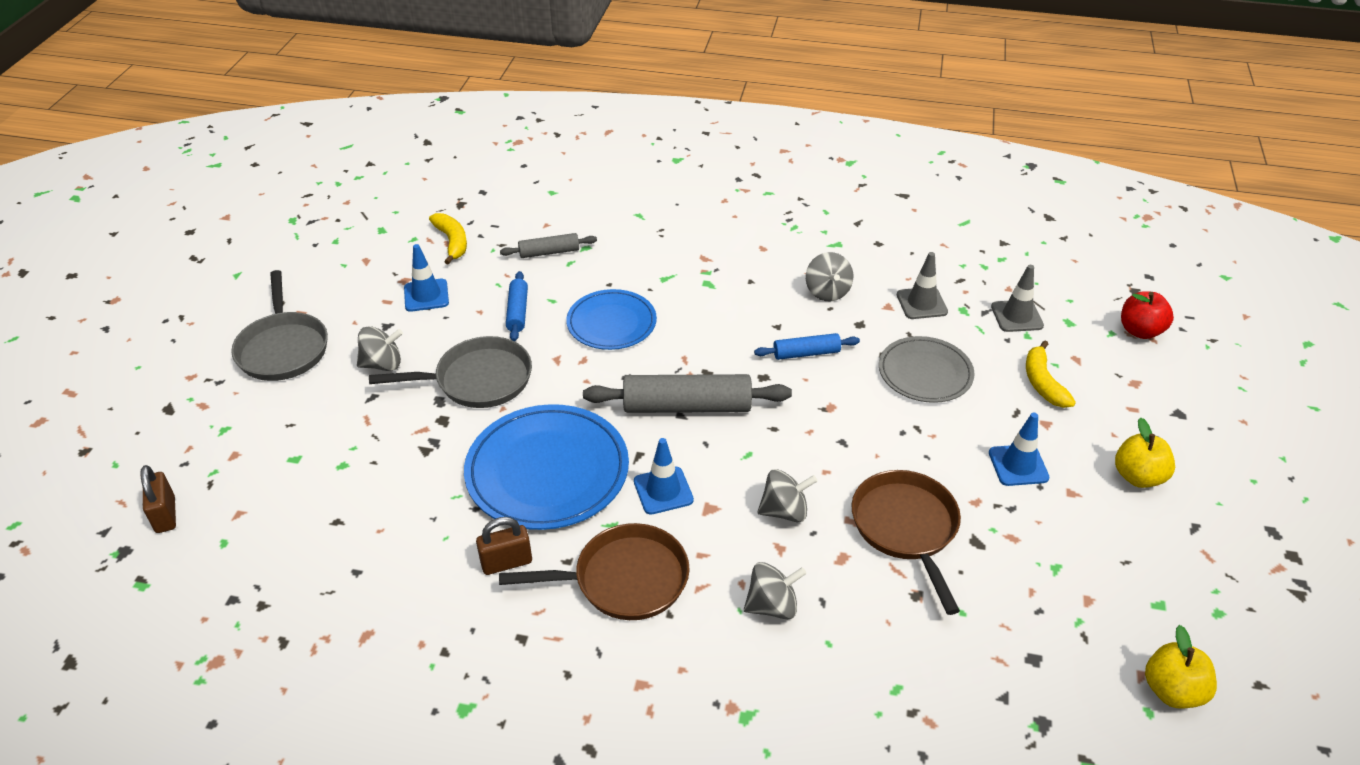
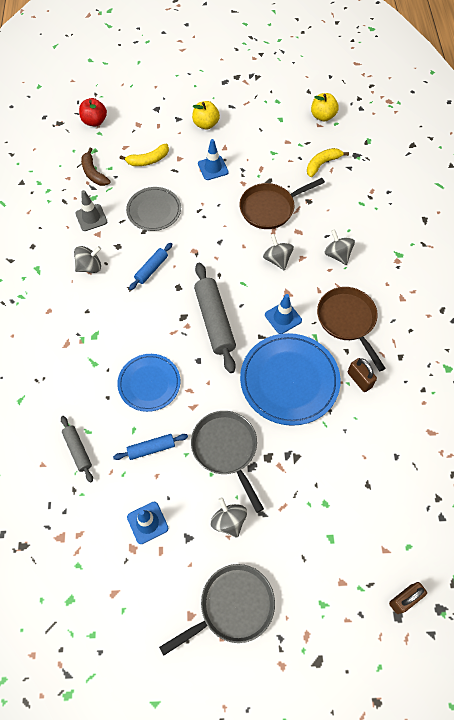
camera: 105 degrees left, 20 degrees up
(452, 242) = (77, 530): yellow banana -> yellow banana (322, 164)
(806, 353) = (151, 269): blue rolling pin -> blue rolling pin turned 60 degrees clockwise
(1016, 316) = (93, 173): grey traffic cone -> brown banana

